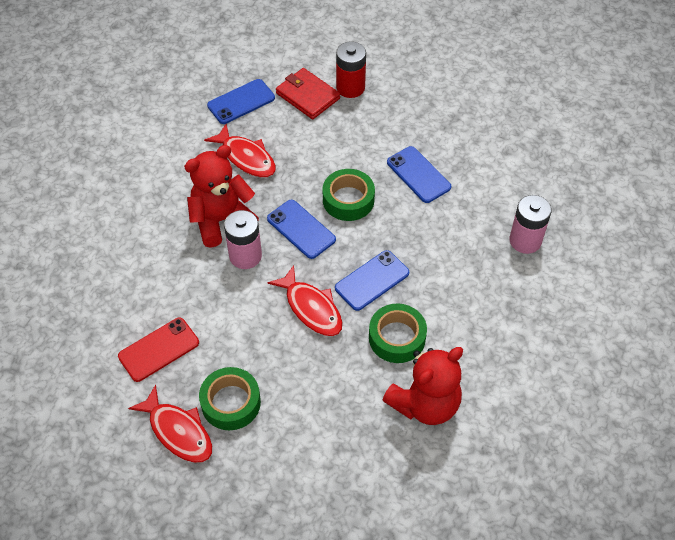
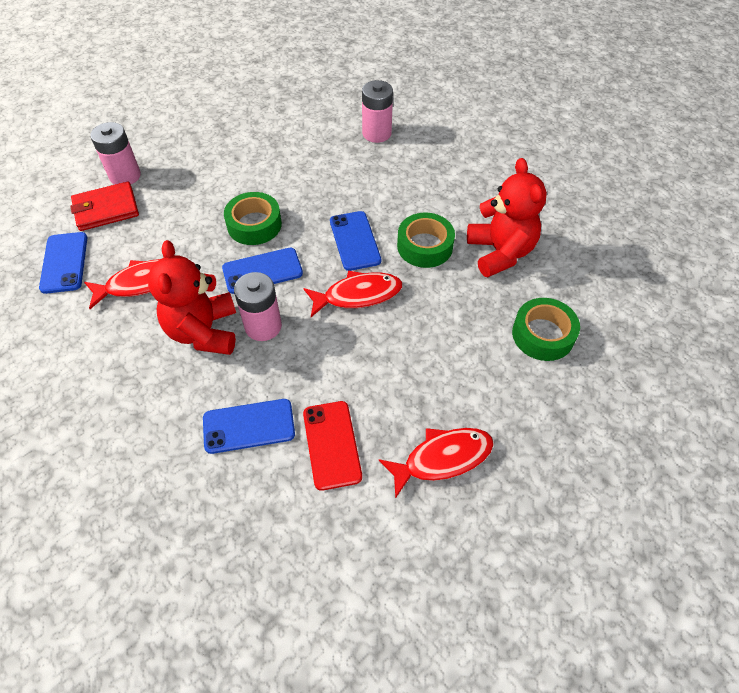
camera: 65 degrees left, 0 degrees up
(231, 403) = (430, 398): green tape -> green tape (543, 335)
(350, 87) = (125, 176): red battery -> pink battery
(418, 175) = (263, 169): blue phone -> blue phone (249, 426)

